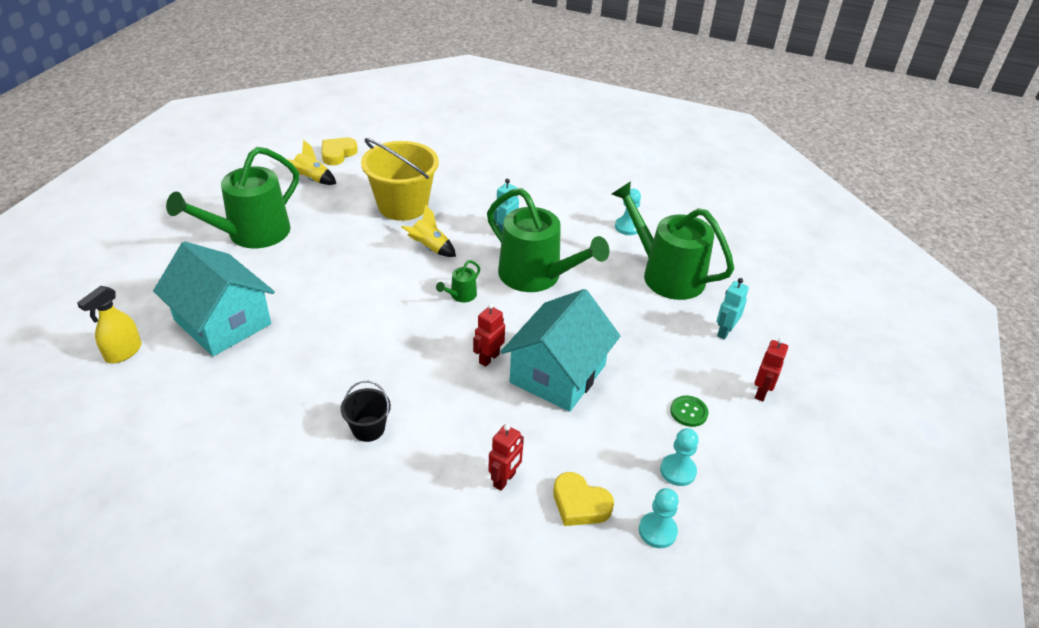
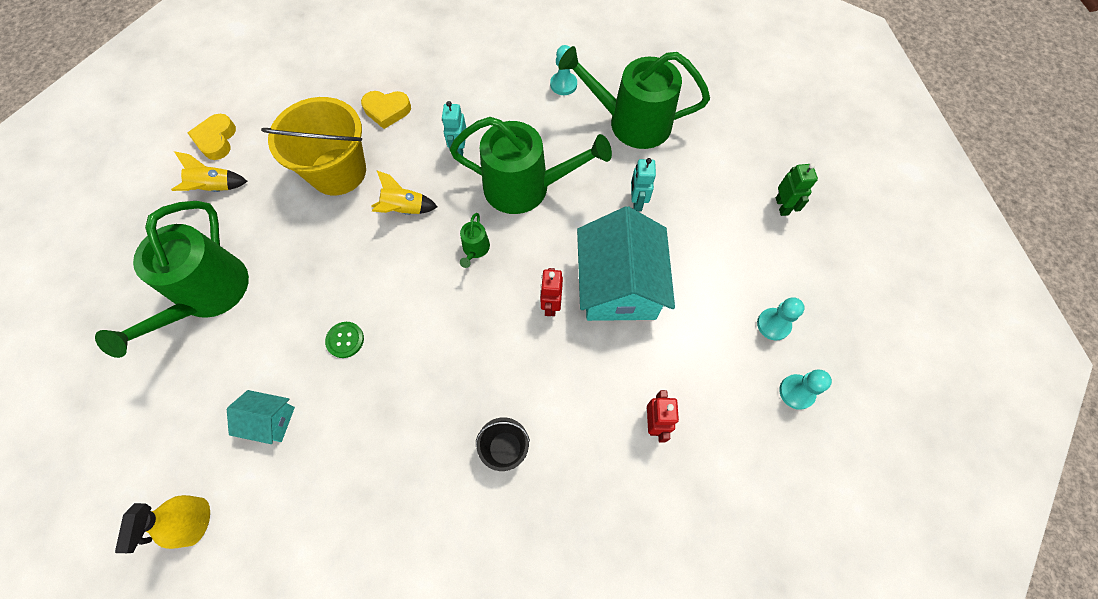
camera: 30 degrees left, 25 degrees up
(223, 322) = (270, 420): turquoise house -> turquoise house, size x0.47
(580, 504) = (726, 406): yellow heart -> yellow heart (387, 111)
(688, 412) = (743, 260): green button -> green button (345, 340)
(724, 331) = (716, 159): turquoise robot -> turquoise robot (637, 202)
(762, 392) = (782, 206): red robot -> green robot

